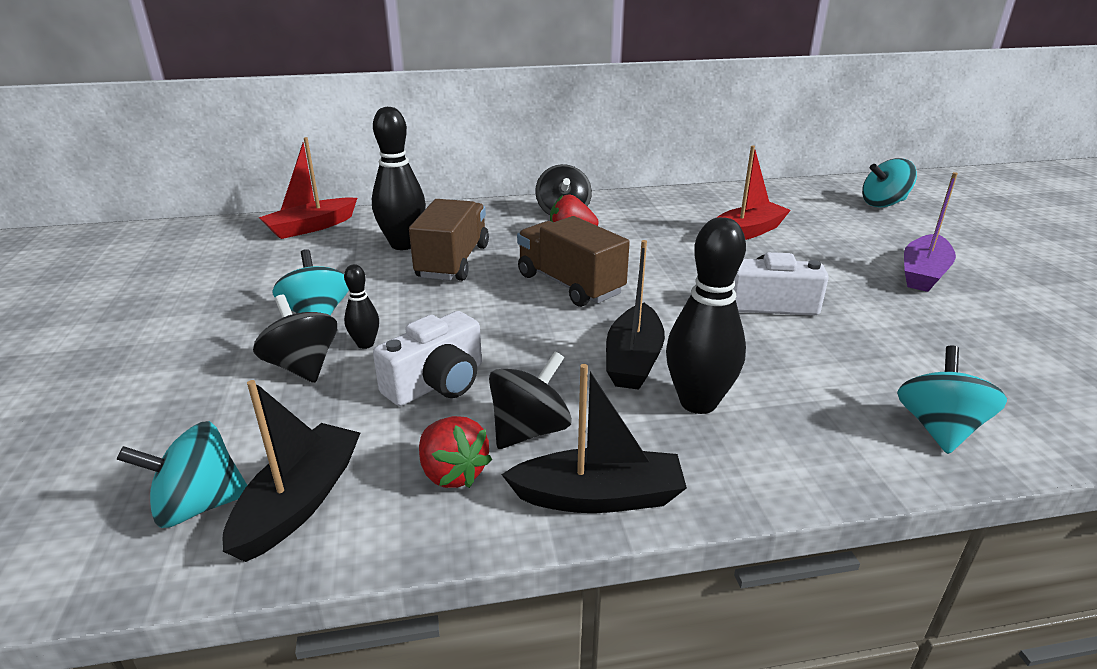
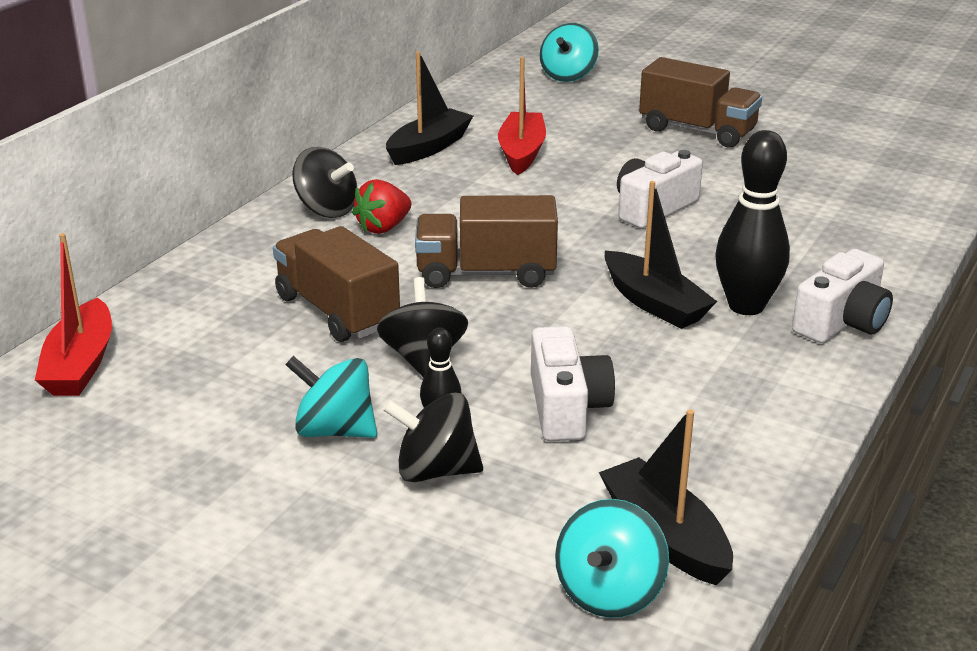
camera: 50 degrees left, 0 degrees up
(403, 244) = (243, 323): black bowling pin -> none
(452, 473) = (710, 448): red strawberry -> none
(529, 430) = (694, 391): black spinning top -> black spinning top (423, 359)
(598, 497) = (808, 397): black boat -> black boat (429, 148)
(756, 465) = (841, 322): none -> white camera
(923, 273) = (697, 131): purple boat -> brown truck
(939, 429) = (878, 241): turquoise spinning top -> none

